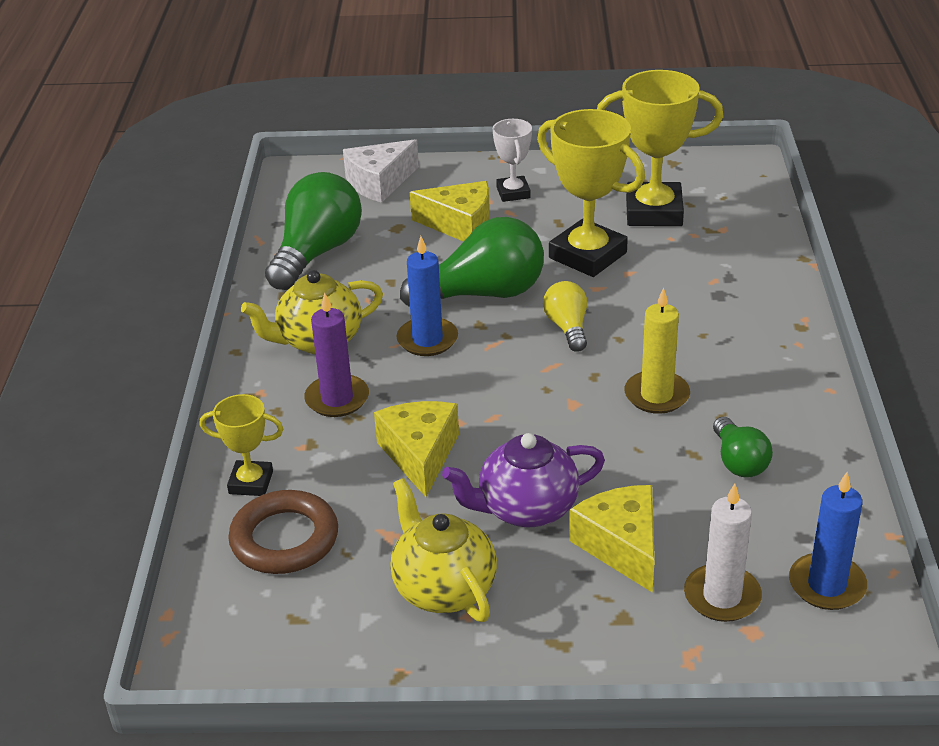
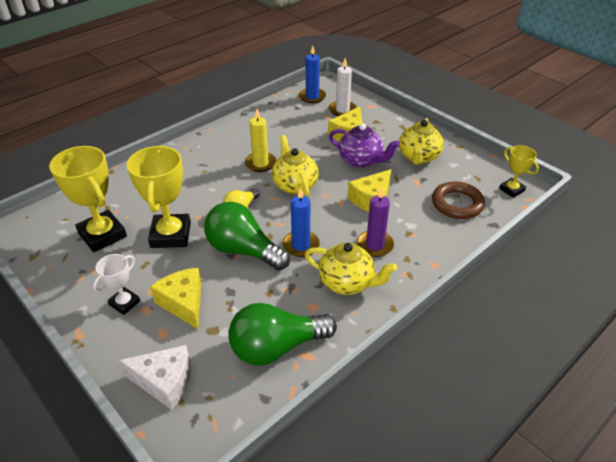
camera: 135 degrees left, 5 degrees up
(251, 482) = (450, 233): yellow trophy -> yellow trophy (511, 190)
(556, 400) = (294, 185): none -> yellow teapot
(738, 461) = (276, 131): green light bulb -> none

